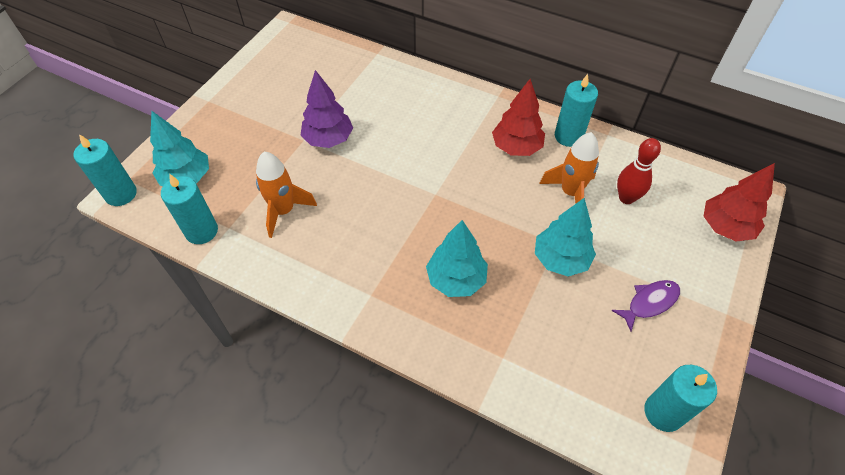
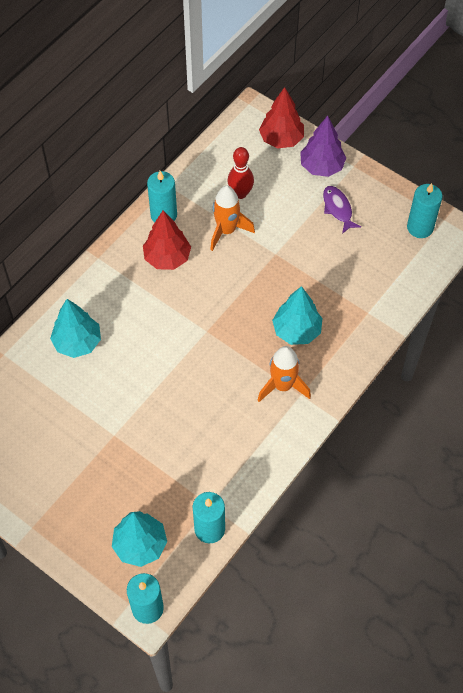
camera: 80 degrees left, 5 degrees up
(284, 211) = (200, 457): orange rocket -> orange rocket (282, 386)
(328, 139) = (119, 412): purple tree -> purple tree (321, 167)
(560, 259) = (291, 254): turquoise tree -> turquoise tree (77, 342)

